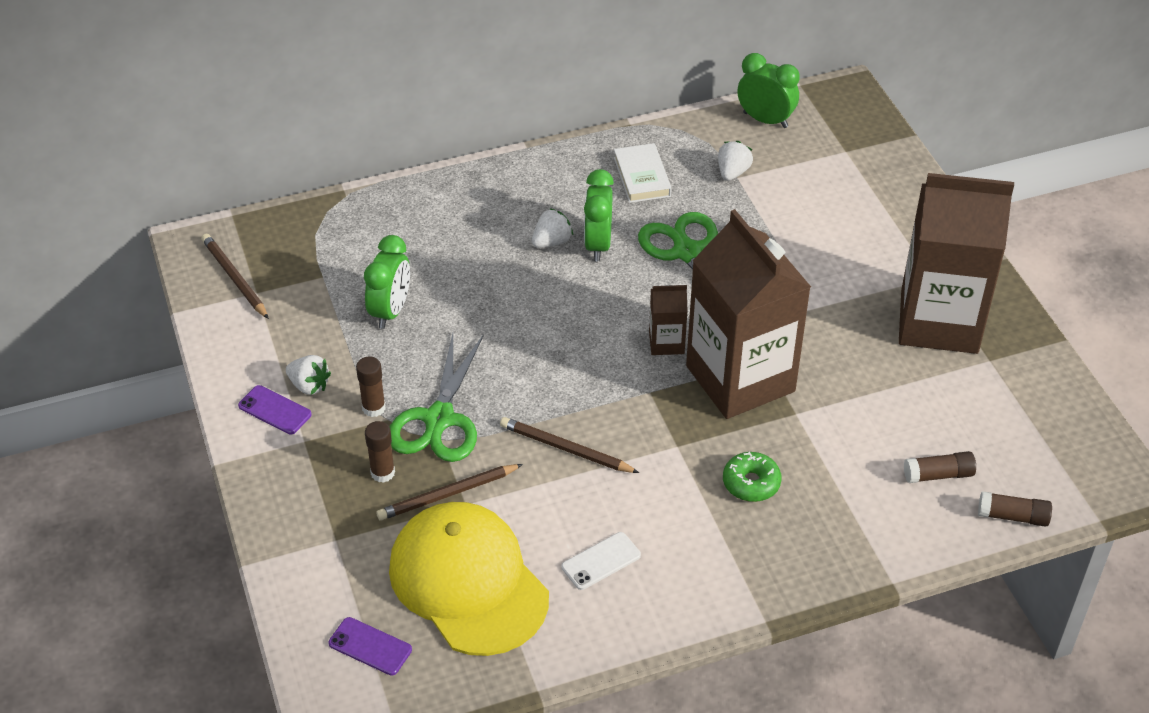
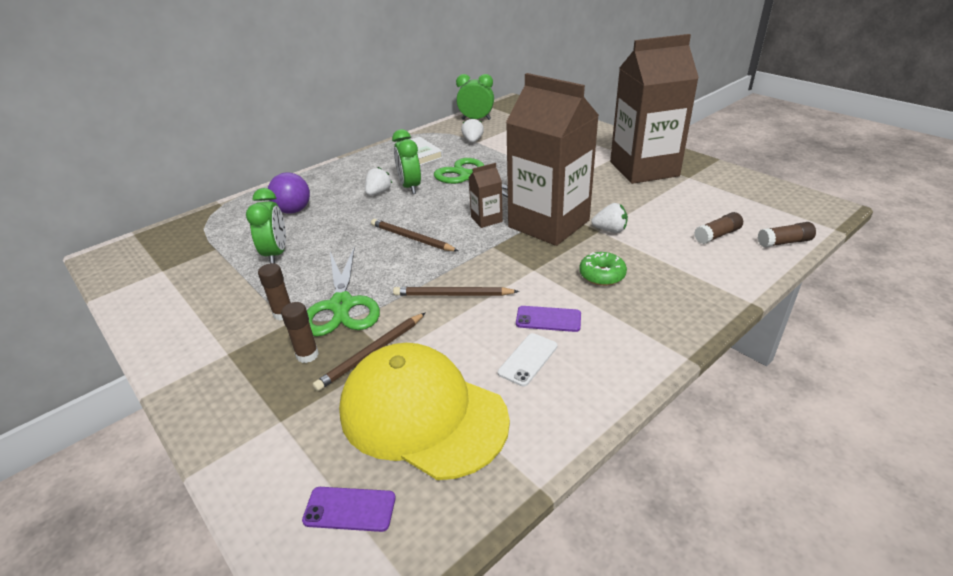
camera: 20 degrees left, 10 degrees down
(234, 278) = (141, 267): brown pencil -> brown pencil (412, 238)
(275, 410) = (194, 339): purple phone -> purple phone (548, 319)
(309, 385) = (222, 315): white strawberry -> white strawberry (610, 230)
(432, 239) = (293, 210): none -> purple ball

